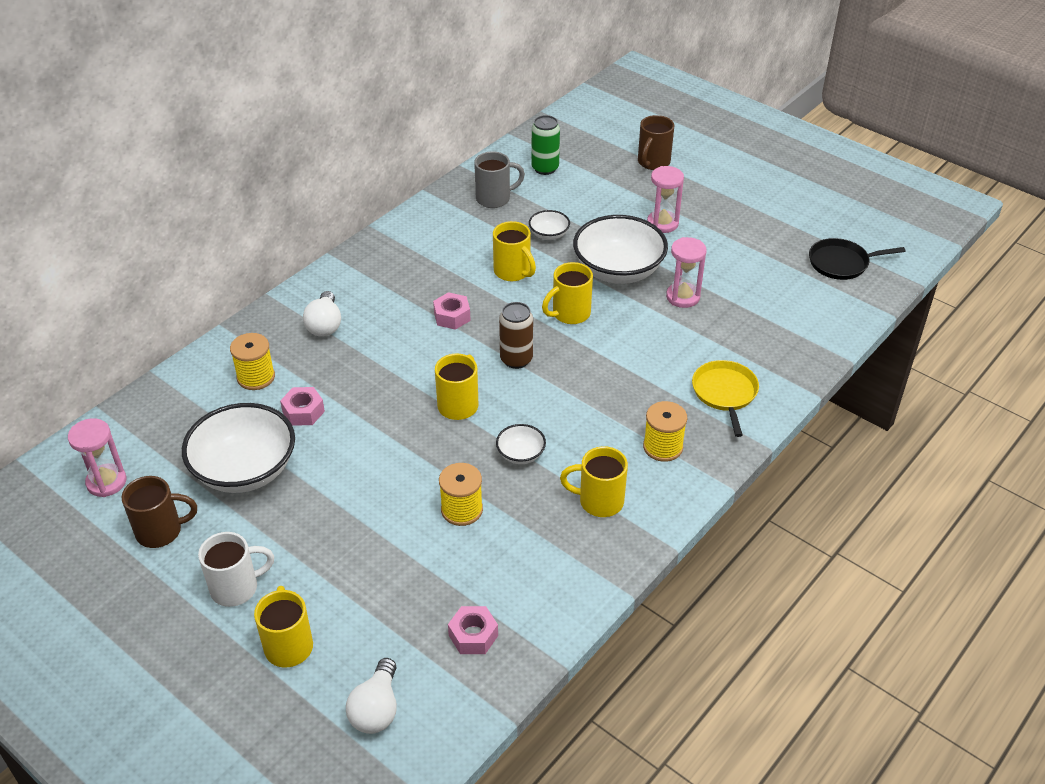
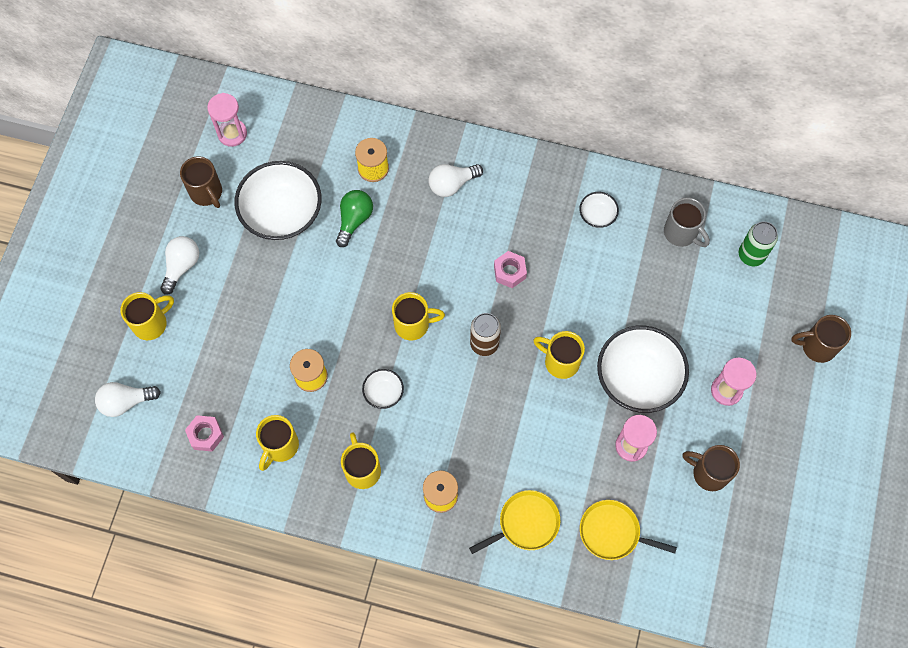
camera: 65 degrees right, 25 degrees up
(236, 588) = (182, 266): white mug -> white light bulb
(303, 412) = (354, 220): pink nut -> green light bulb
(513, 272) = (590, 293): yellow mug -> yellow mug (280, 446)
(549, 234) = (656, 300): white bowl -> white bowl (597, 215)
(735, 259) = (709, 473): none -> brown mug
(763, 337) = (612, 532): none -> yellow pan
(841, 263) = (756, 572): black pan -> none

